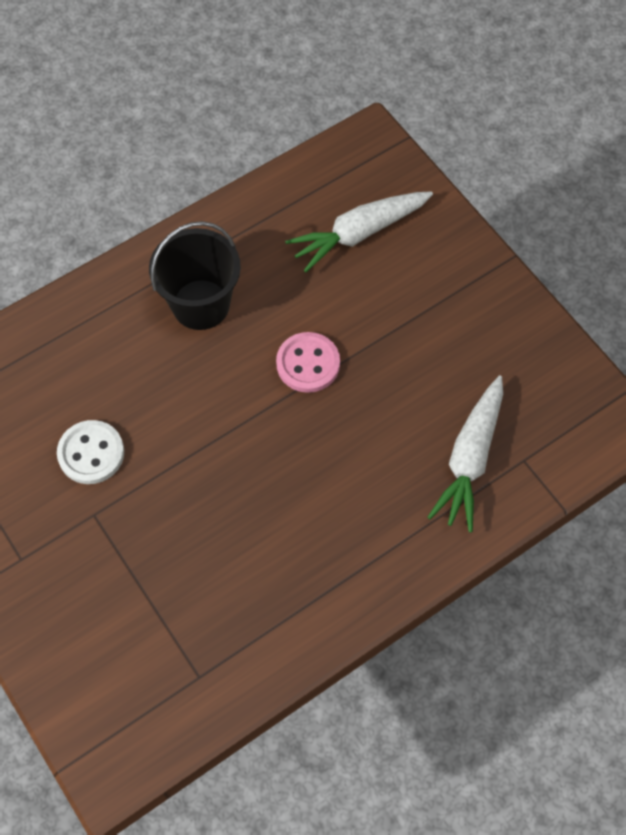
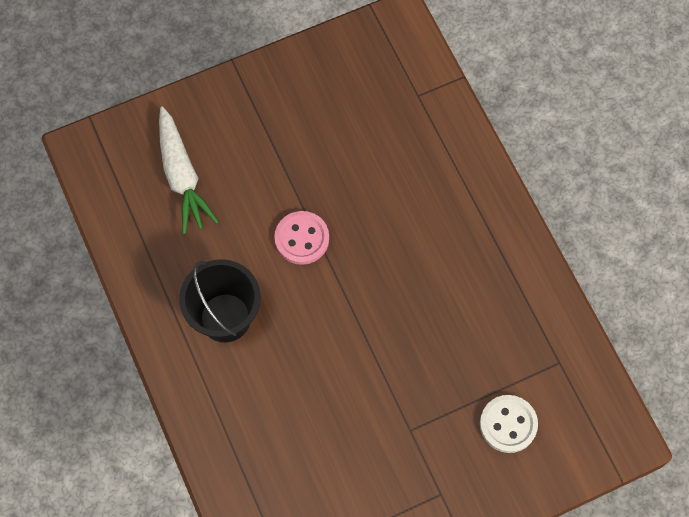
camera: 80 degrees left, 5 degrees up
(91, 453) = (353, 426): white button -> white button (508, 424)
(470, 458) = (410, 133): white carrot -> none

